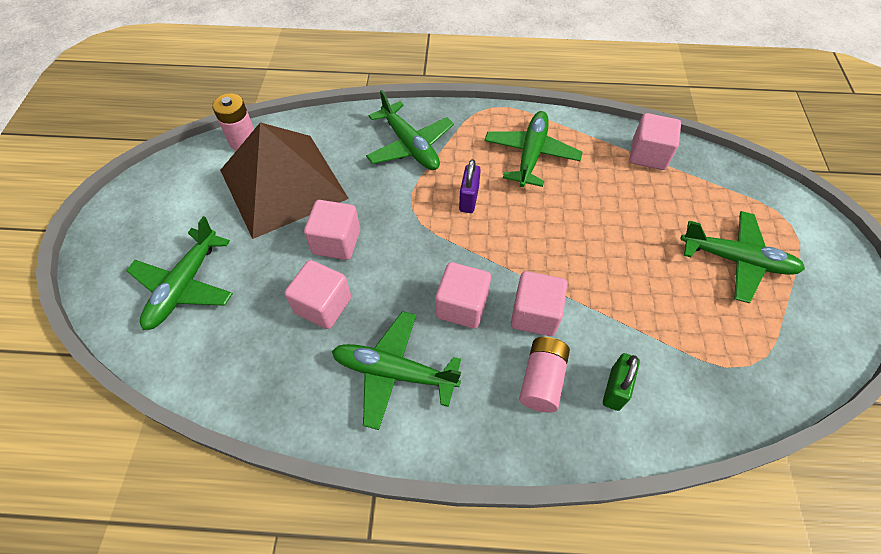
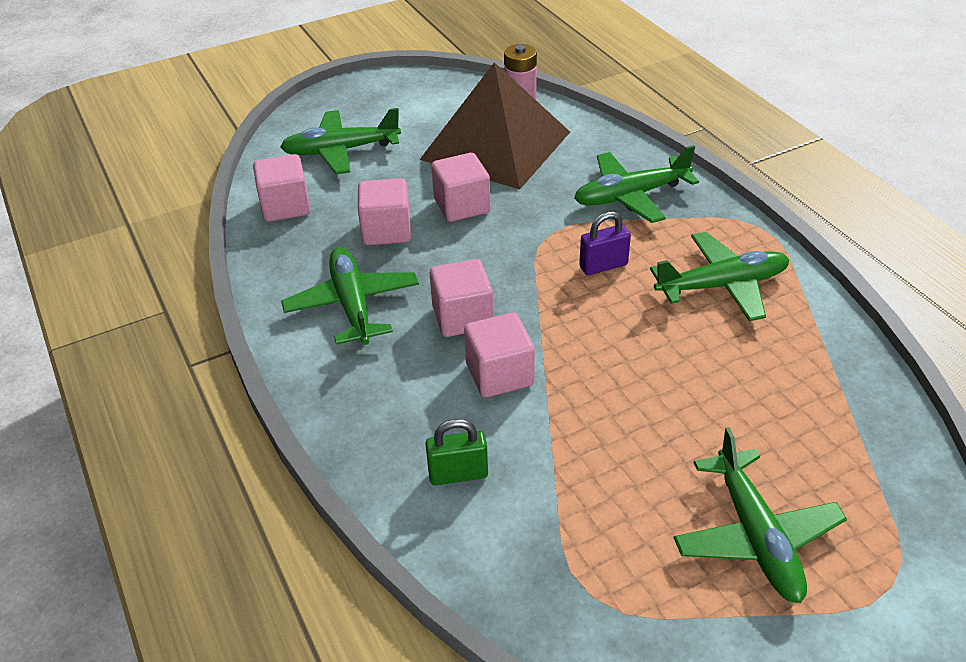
camera: 60 degrees right, 15 degrees down
(410, 146) = (630, 196): green plane -> green plane turned 45 degrees clockwise
(542, 380) = (423, 410): pink battery -> none
(648, 155) = (846, 387): pink cube -> pink cube (285, 207)

